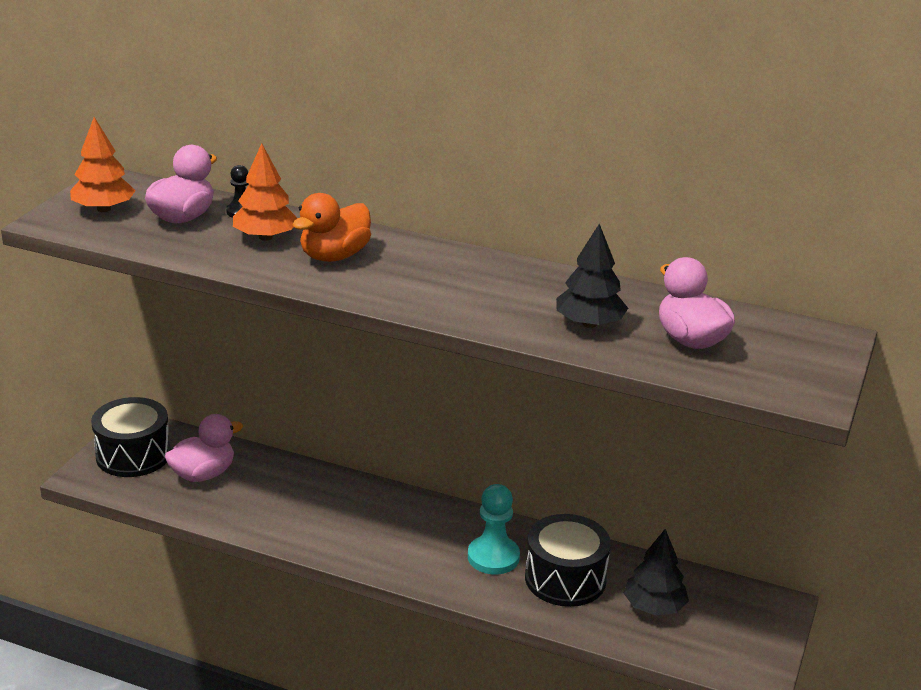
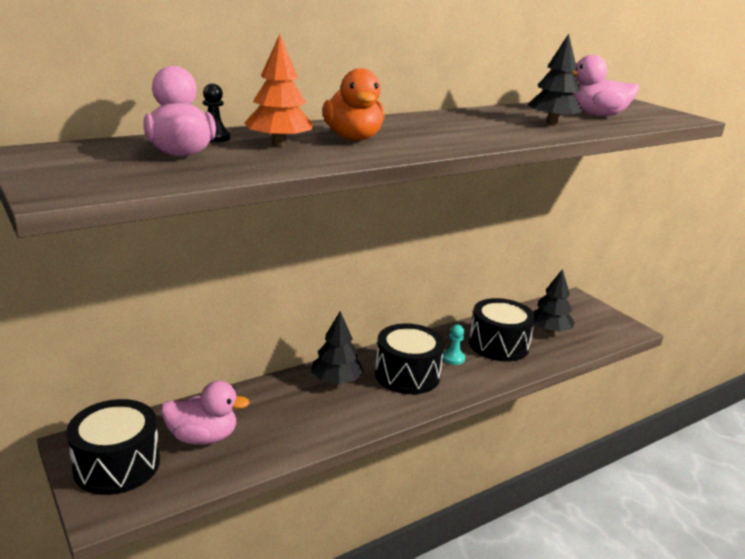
camera: 55 degrees left, 5 degrees down
(103, 209) = (89, 169): orange tree -> none
(203, 474) = (203, 437): pink duck -> pink duck turned 90 degrees clockwise
(360, 503) = (336, 381): none -> black tree
(423, 539) = (407, 374): none -> black drum
(493, 557) = (453, 358): turquoise pawn -> turquoise pawn, size x0.56

